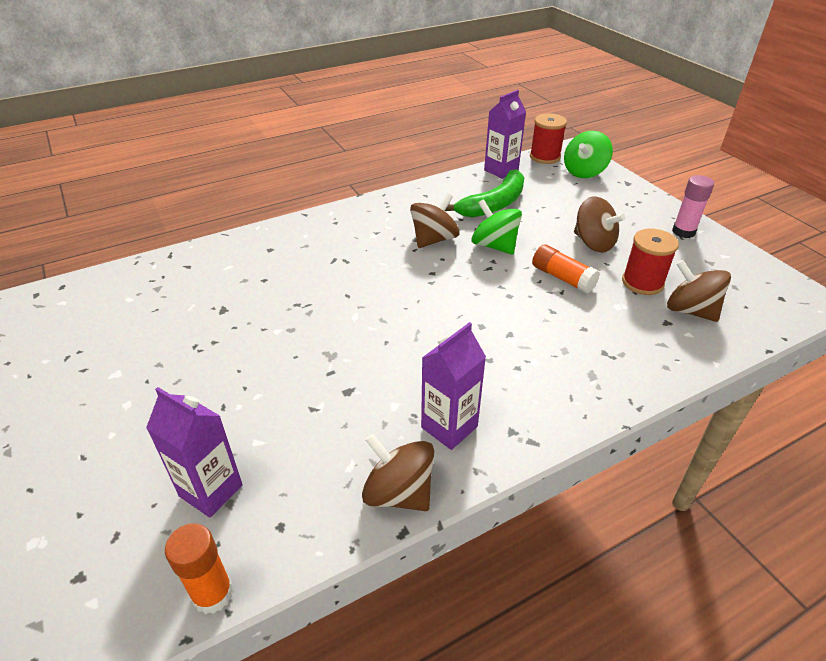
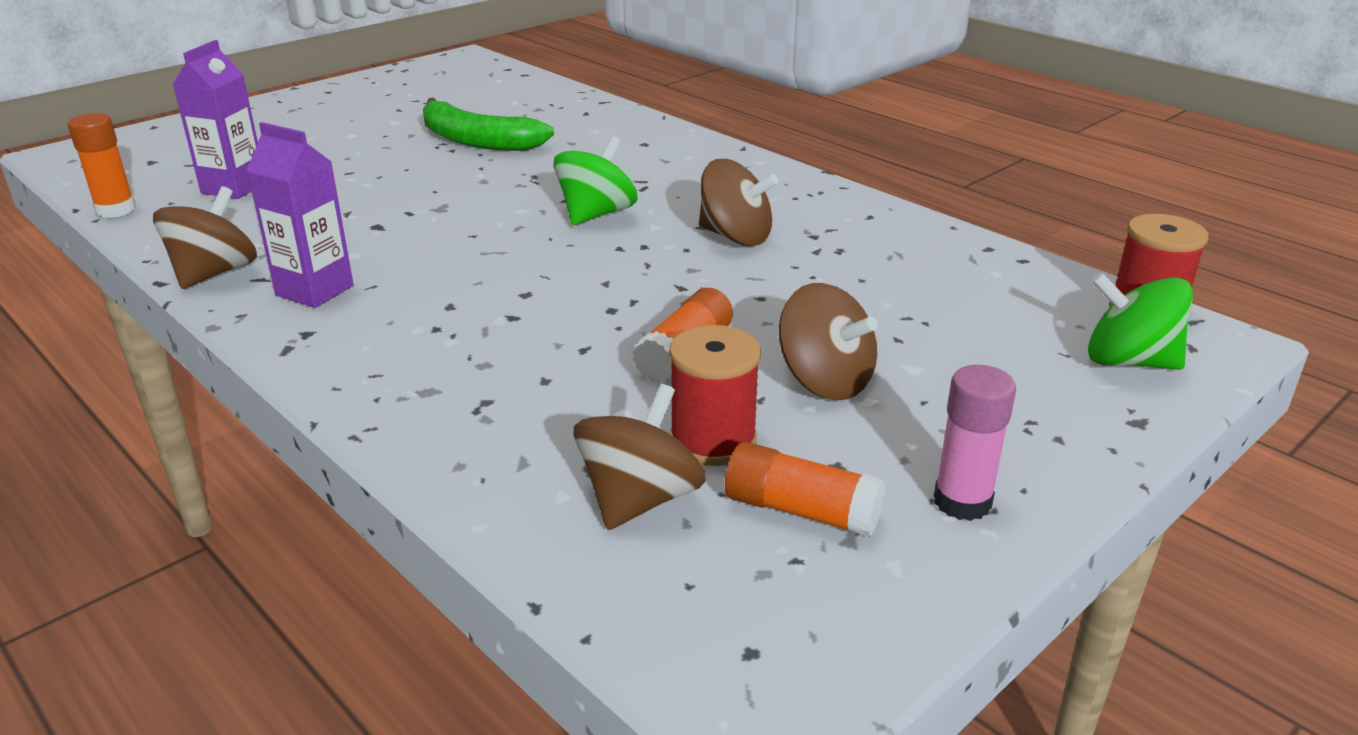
camera: 75 degrees right, 10 degrees down
(494, 204) = (890, 274): green banana -> green banana (477, 141)
(494, 246) = (749, 285): green spinning top -> green spinning top (596, 214)
(501, 170) = (1029, 270): purple carton -> none
(593, 243) = (825, 381): brown spinning top -> brown spinning top turned 75 degrees counterclockwise
(693, 269) = (801, 510): none -> orange glue stick

